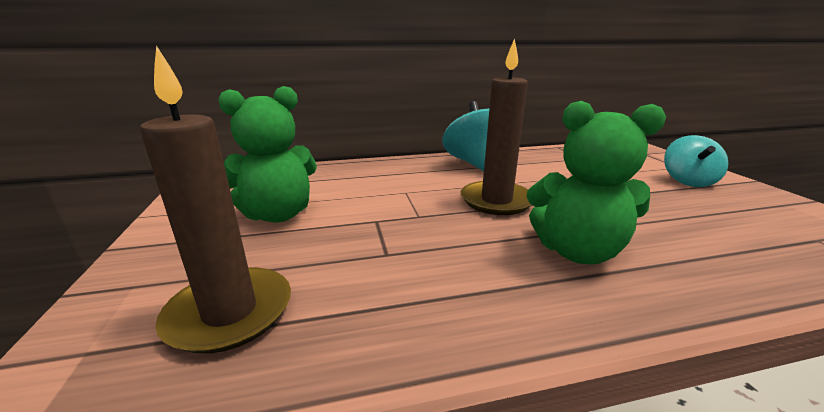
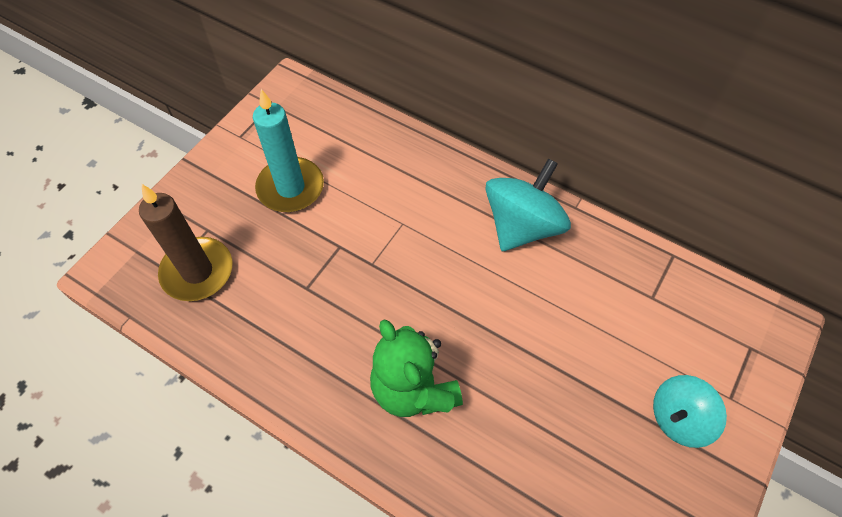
camera: 45 degrees right, 35 degrees up
(278, 214) = (290, 188): green teddy bear -> turquoise candle
(496, 201) = (450, 293): brown candle -> none

